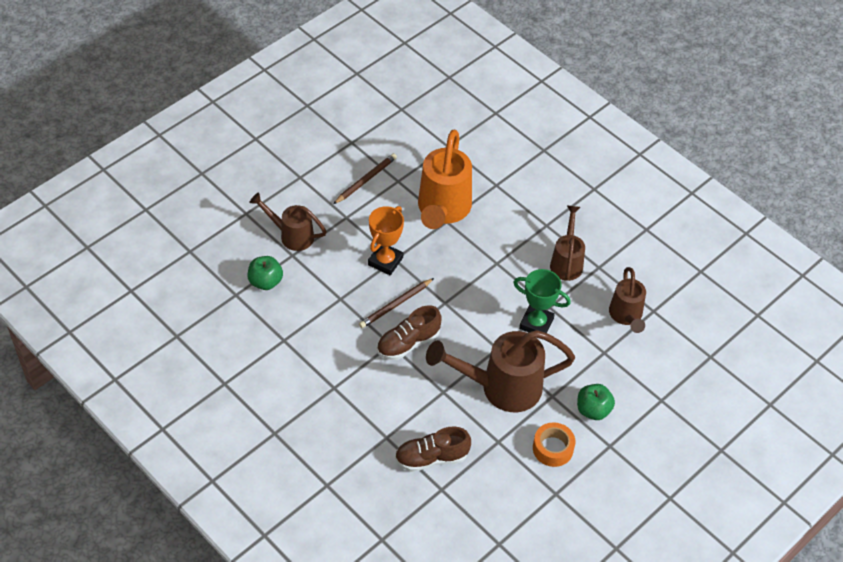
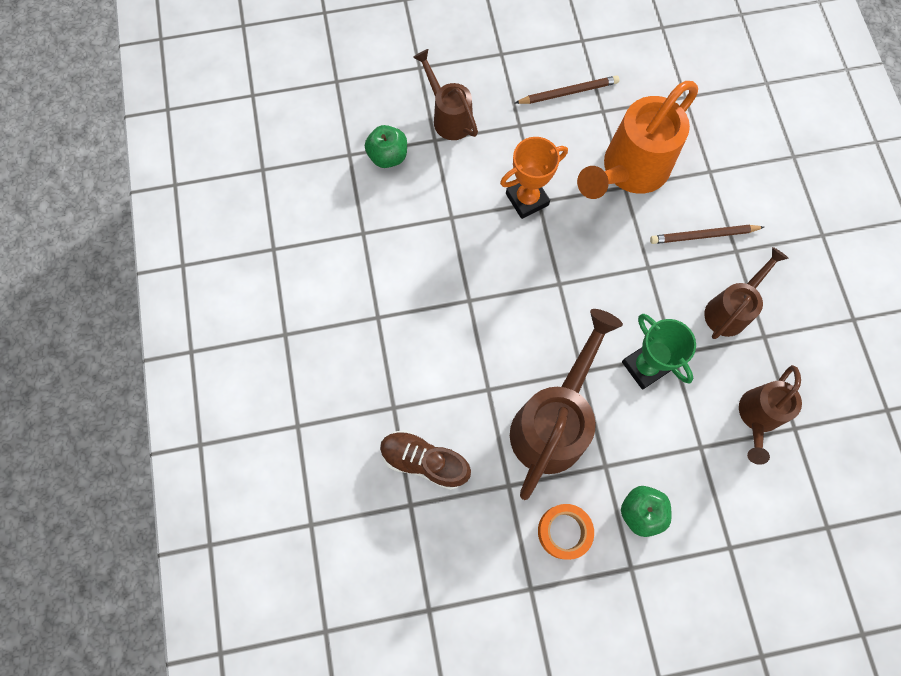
camera: 35 degrees right, 20 degrees up
(395, 304) = (504, 257): brown pencil -> brown pencil (703, 235)
(408, 343) = (488, 310): brown shoe -> none
(500, 387) = (554, 421): brown watering can -> brown watering can turned 90 degrees clockwise

